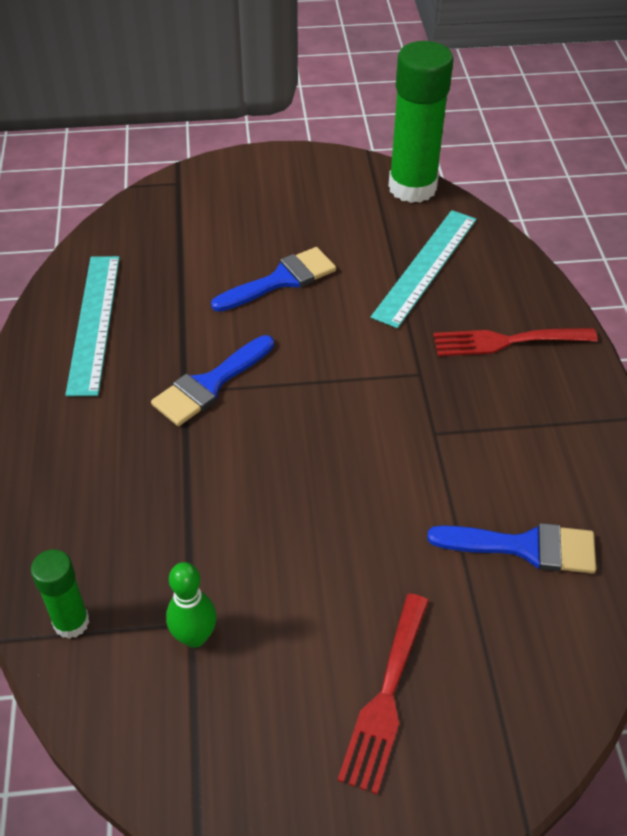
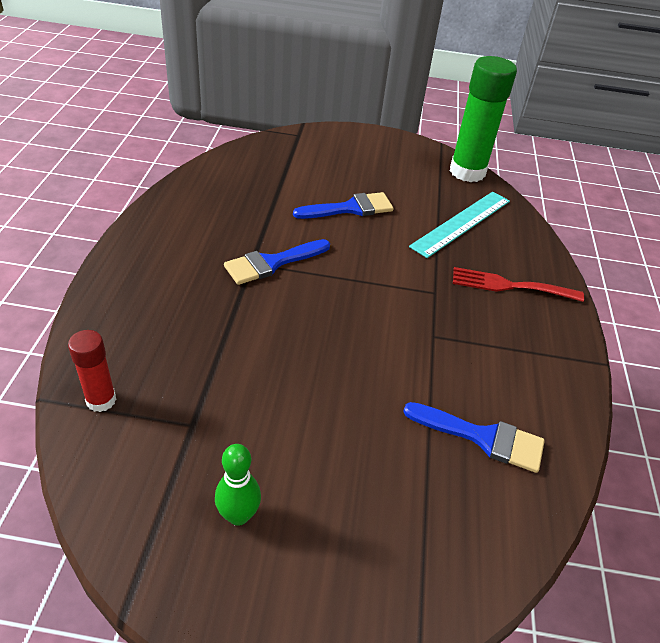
camera: 10 degrees right, 5 degrees down
(71, 622) = (101, 400): green glue stick -> red glue stick
(94, 322) = (205, 205): turquoise ruler -> none
(194, 637) = (191, 436): green bowling pin -> green bowling pin (238, 515)
(386, 697) = (329, 525): red fork -> none

